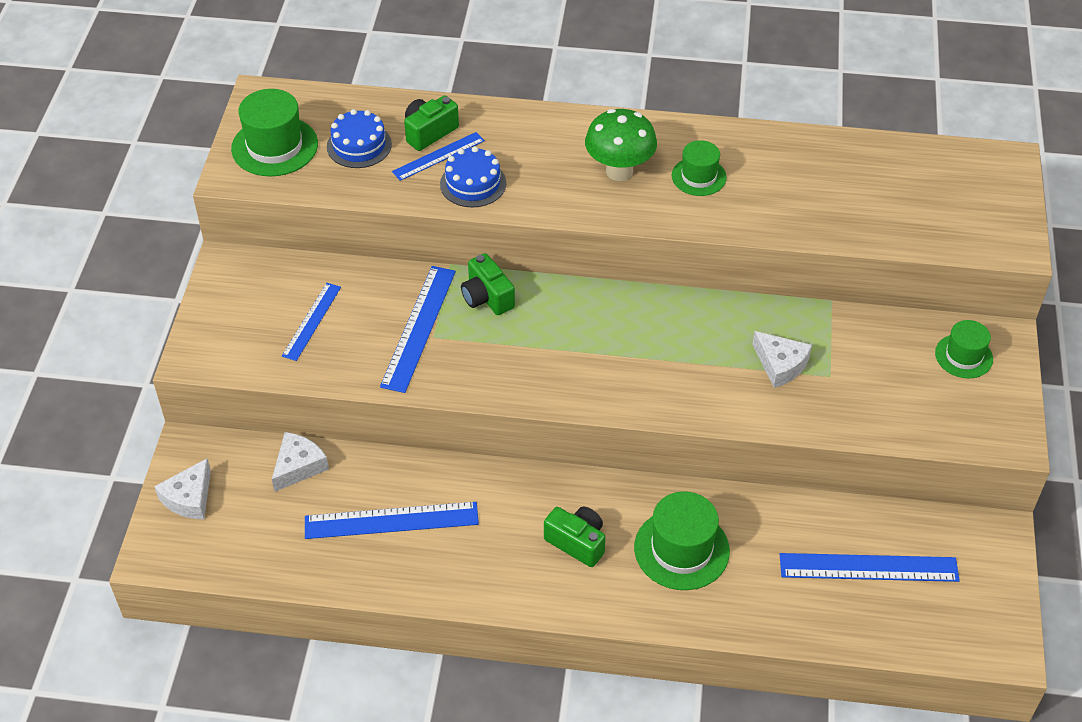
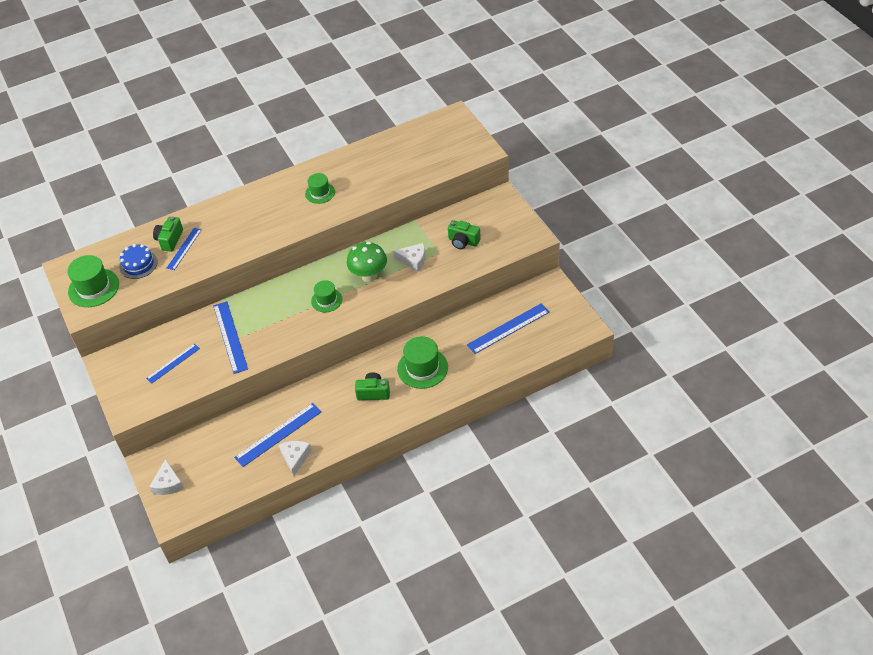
camera: 30 degrees left, 0 degrees up
(298, 466) = (212, 437): white cheese -> white cheese (295, 458)
(312, 321) = (173, 363): blue ruler -> blue ruler turned 60 degrees clockwise
(473, 183) = (212, 252): blue cake -> none
(487, 297) = (252, 305): green camera -> green camera (463, 241)
(619, 171) = (280, 210): green mushroom -> green mushroom (369, 276)
(963, 356) = (490, 213): green hat -> green hat (326, 300)

